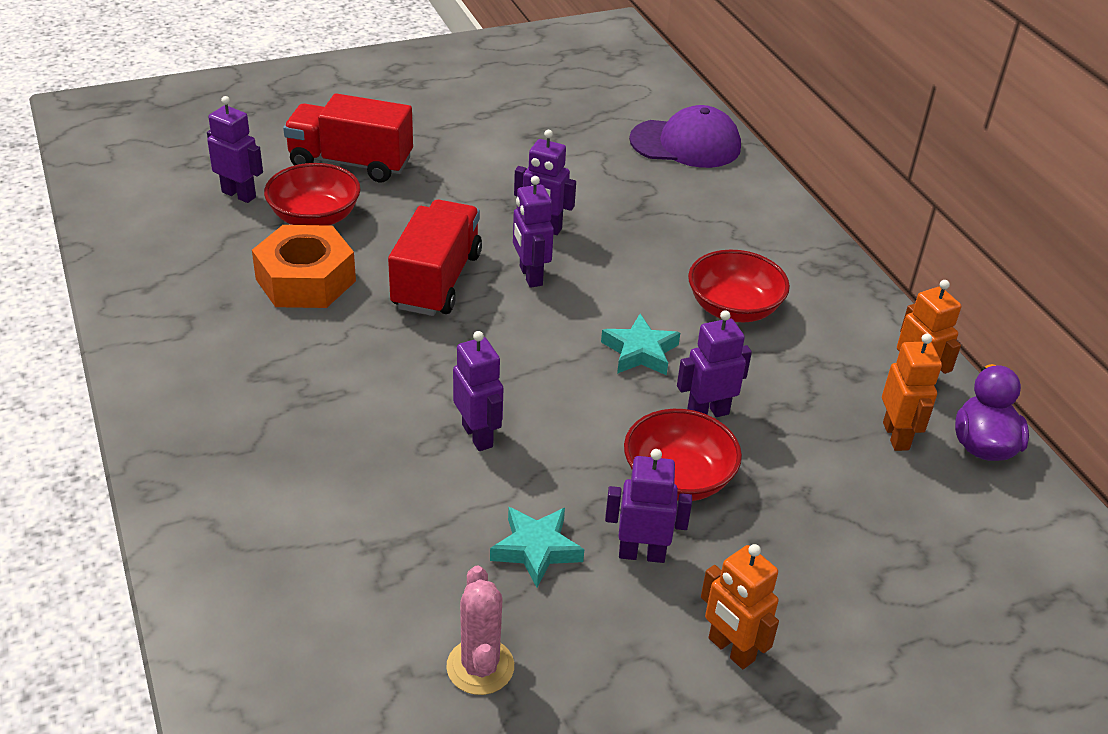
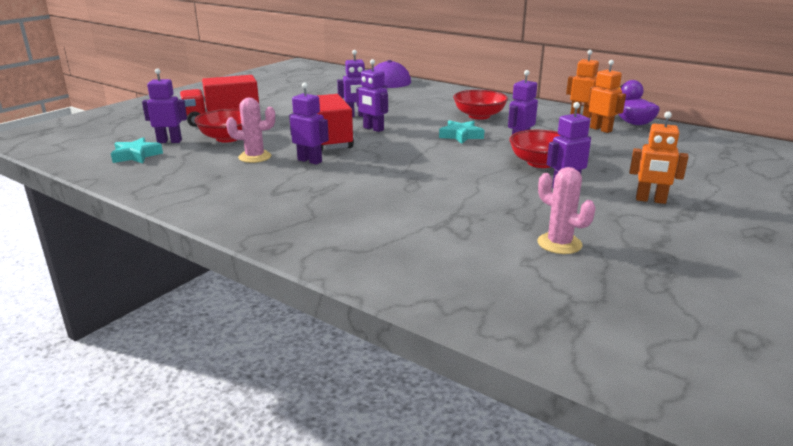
camera: 30 degrees left, 15 degrees down
(305, 280) = (255, 157): orange nut -> pink cactus
(478, 436) = (429, 177): purple robot -> purple robot (310, 161)
(536, 549) = (518, 200): turquoise star -> turquoise star (136, 155)

